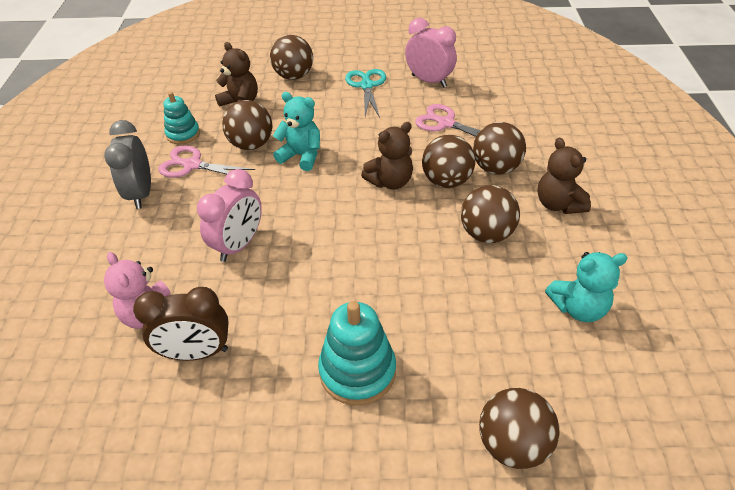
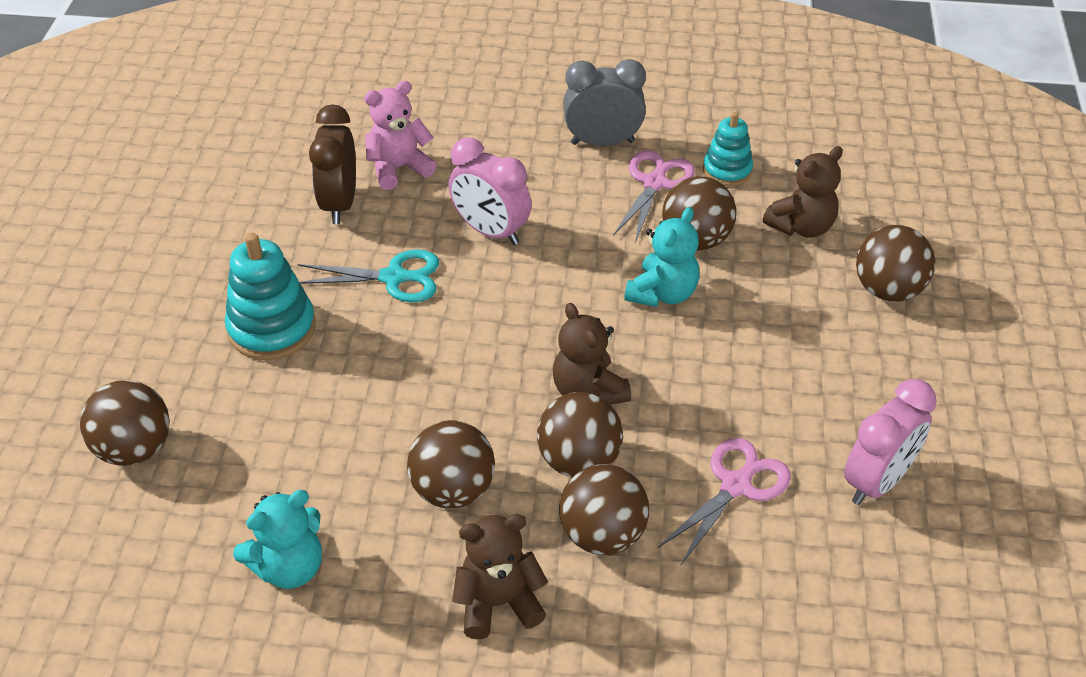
camera: 95 degrees right, 0 degrees up
(366, 85) = (859, 386): turquoise scissors -> turquoise scissors (394, 277)
(578, 308) = (289, 567): turquoise teddy bear -> turquoise teddy bear turned 120 degrees counterclockwise

